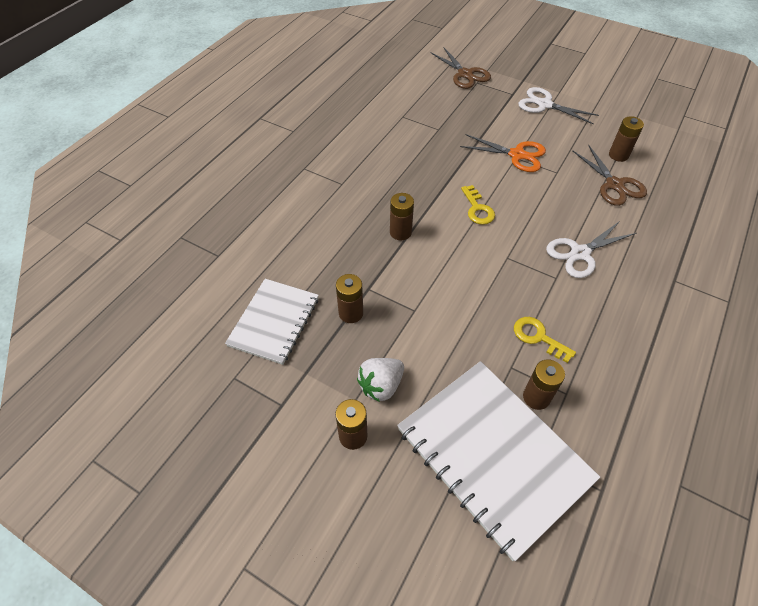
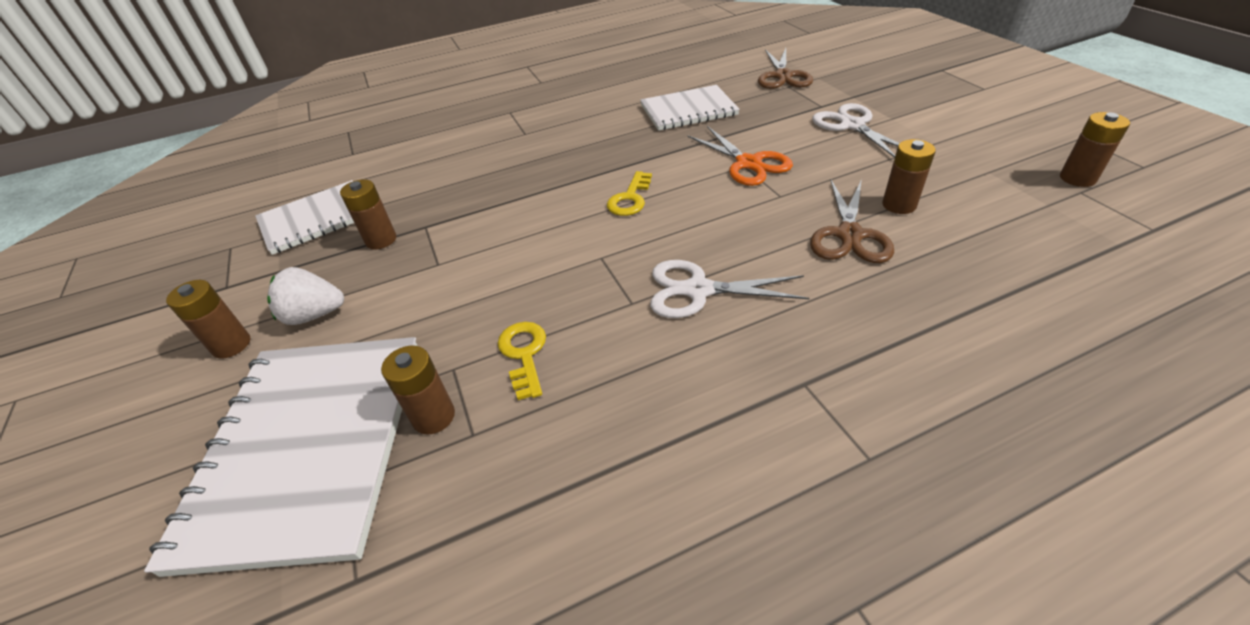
camera: 40 degrees right, 10 degrees down
(400, 232) = (521, 191): brown battery -> brown battery (1077, 178)
(435, 124) = (688, 110): none -> white notebook

